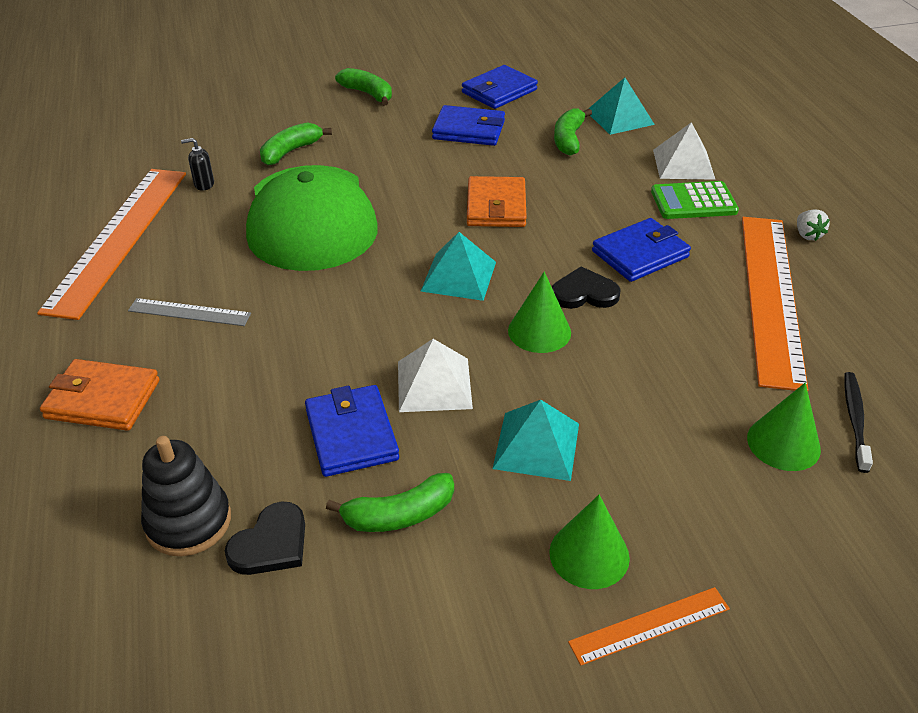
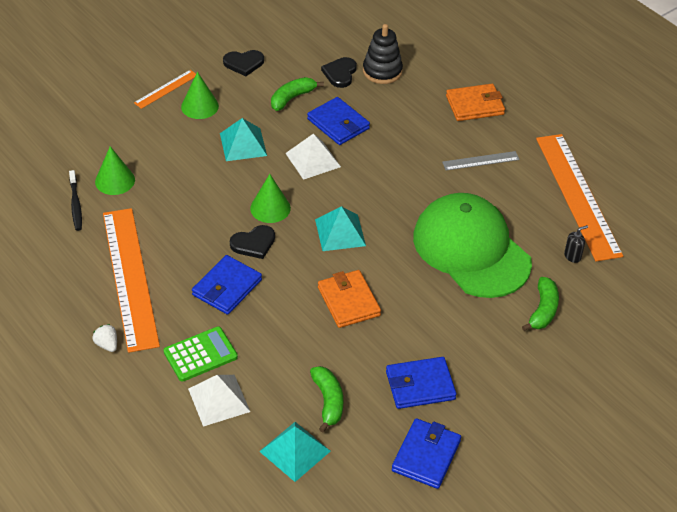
camera: 155 degrees right, 5 degrees up
(368, 94) = (542, 408): green banana -> none
(452, 642) = (244, 63): none -> black heart

